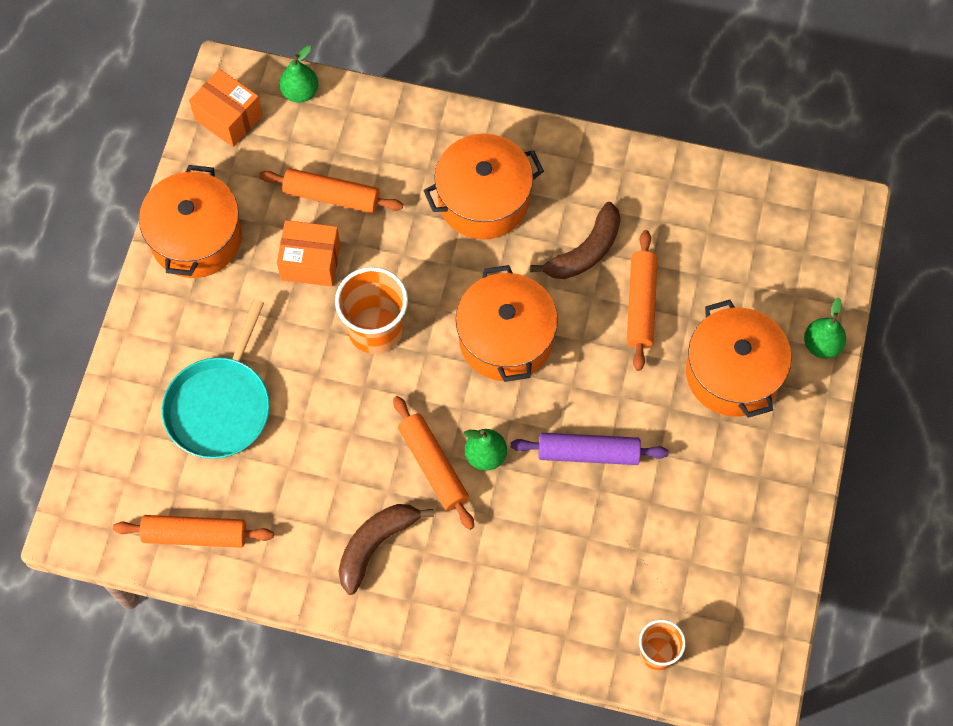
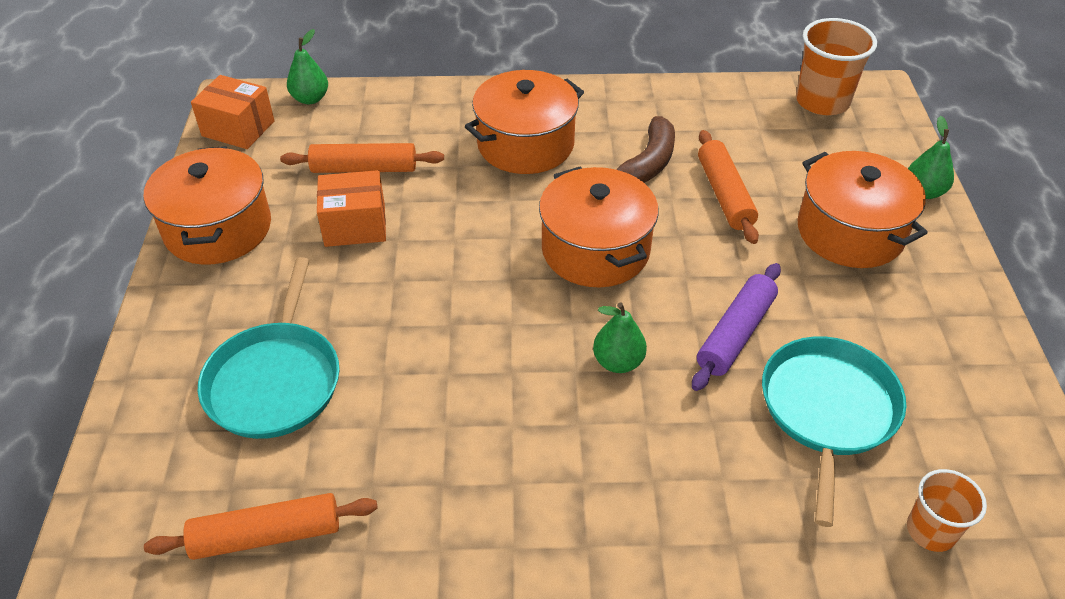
camera: 15 degrees left, 20 degrees down
(375, 330) = (446, 270): orange cup -> orange cup (822, 101)
(376, 545) = (517, 490): brown banana -> none
(433, 466) = (559, 386): orange rolling pin -> none
(588, 453) = (735, 334): purple rolling pin -> purple rolling pin turned 45 degrees counterclockwise
(629, 539) = (827, 410): none -> turquoise pan

